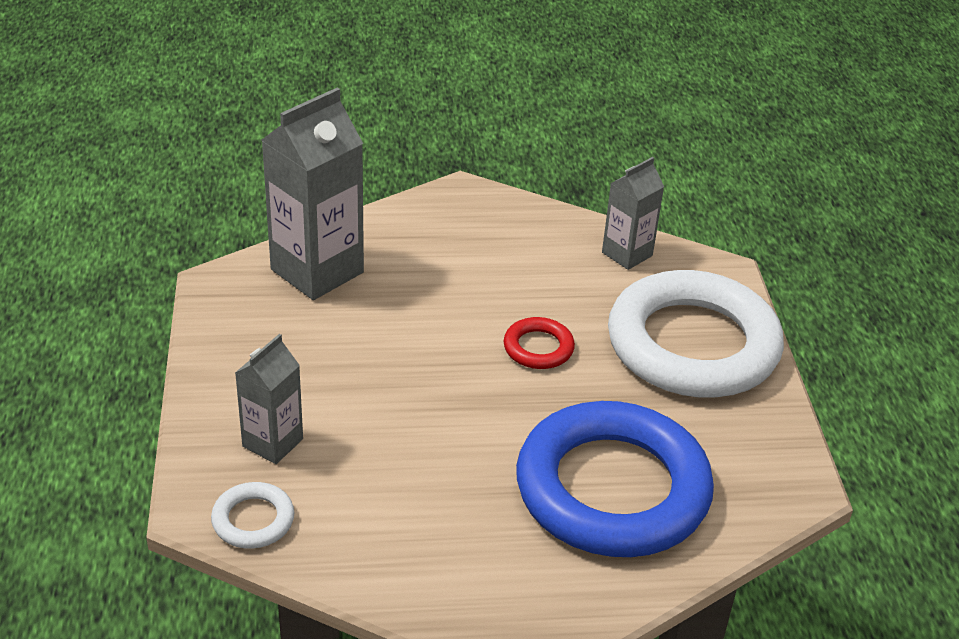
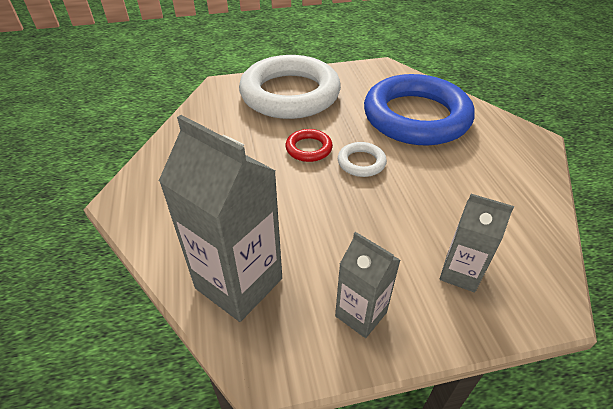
camera: 95 degrees left, 5 degrees up
(253, 520) = (539, 269): white ring -> white ring (361, 162)
(627, 254) = (205, 118): grey carton -> grey carton (361, 314)

